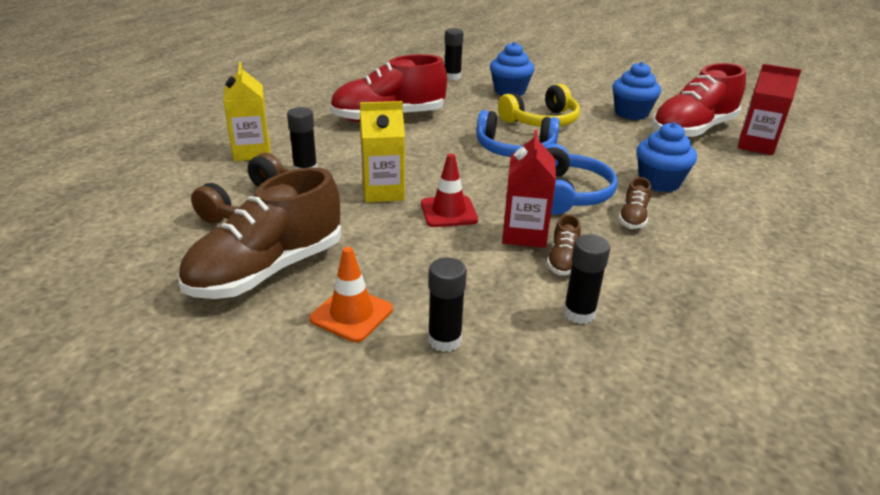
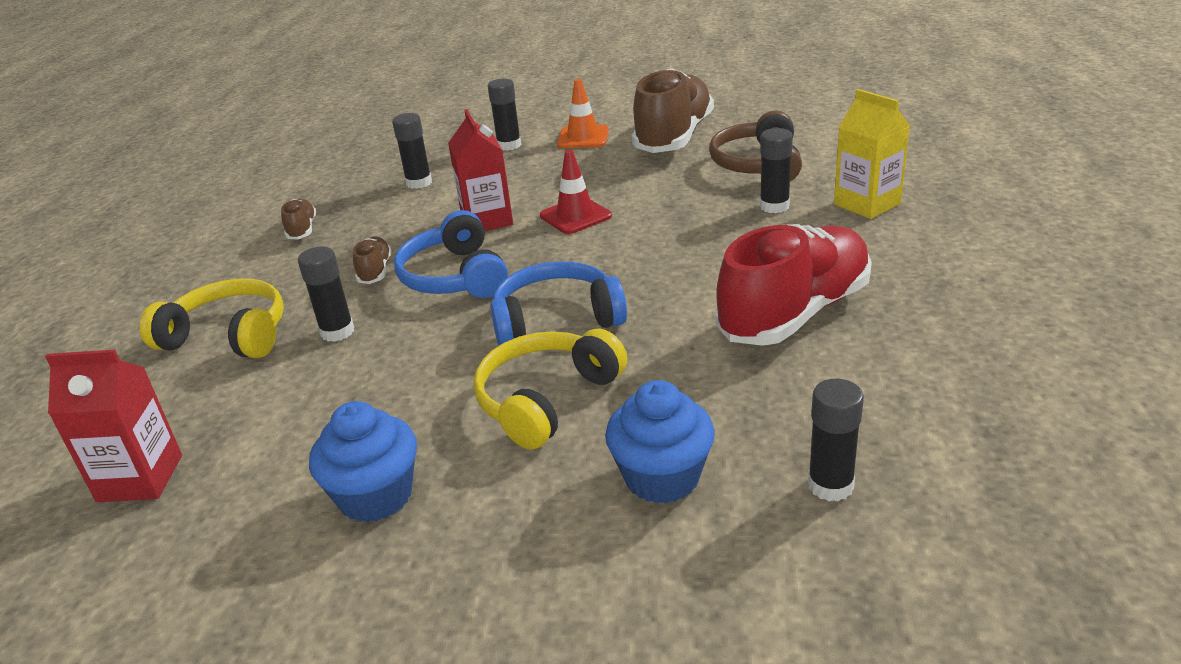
camera: 160 degrees right, 0 degrees up
(383, 192) = (661, 213): yellow carton -> none
(562, 260) = (442, 211): brown shoe -> brown shoe (302, 229)
(659, 182) = (337, 332): blue cupcake -> black glue stick
(692, 130) = (252, 483): red shoe -> none
(743, 203) = (228, 336): none -> yellow headphones

